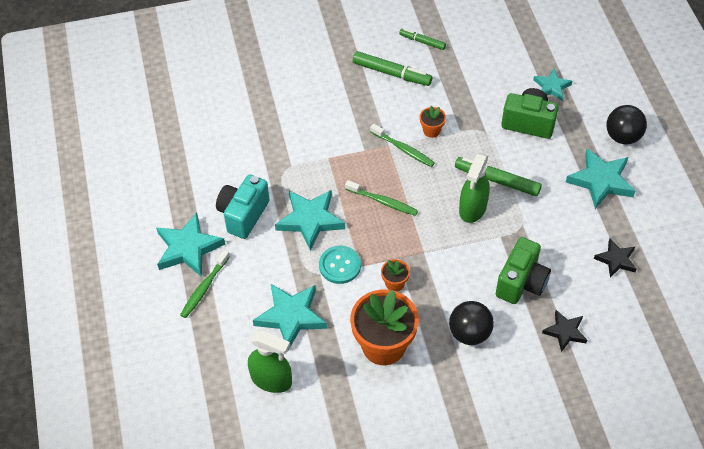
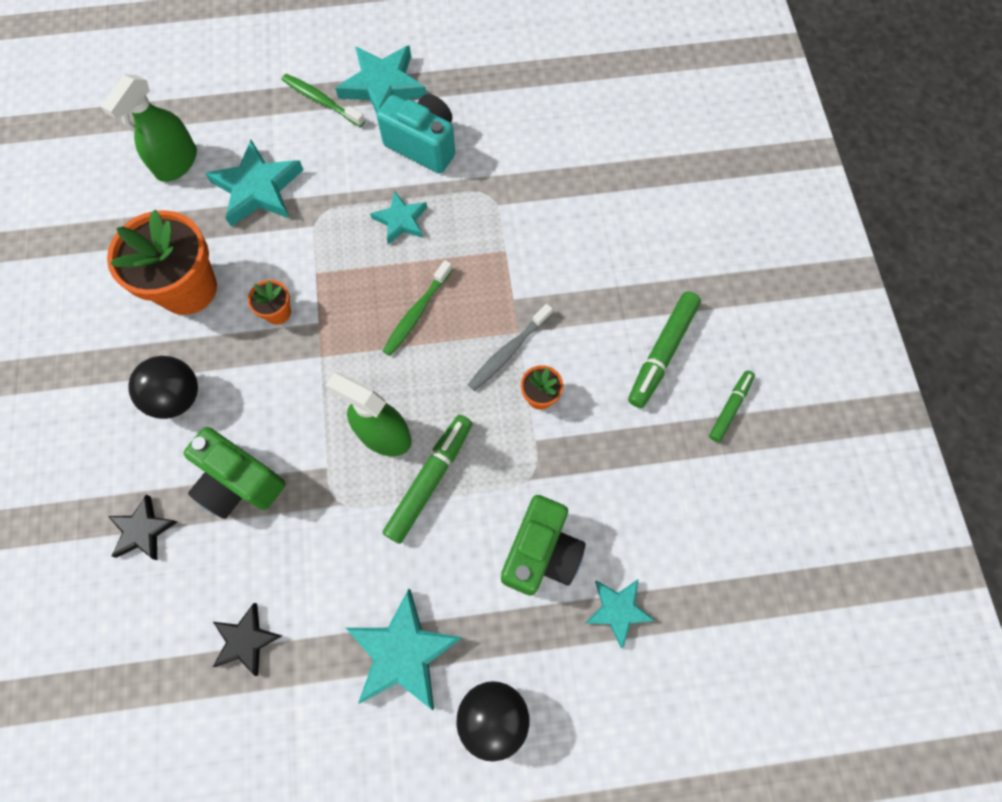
camera: 95 degrees right, 15 degrees up
(310, 220) = (401, 220): turquoise star -> turquoise star, size x0.60
(340, 265) = (321, 249): turquoise button -> none
(403, 149) = (508, 352): green toothbrush -> grey toothbrush

